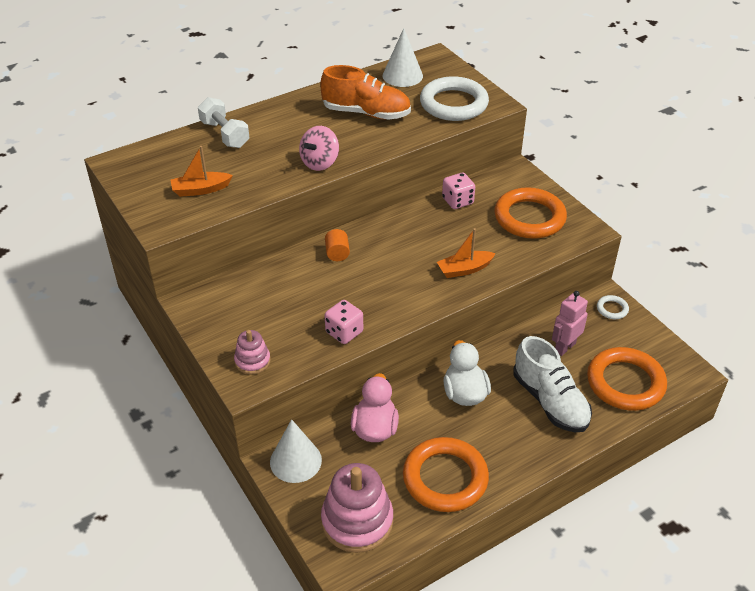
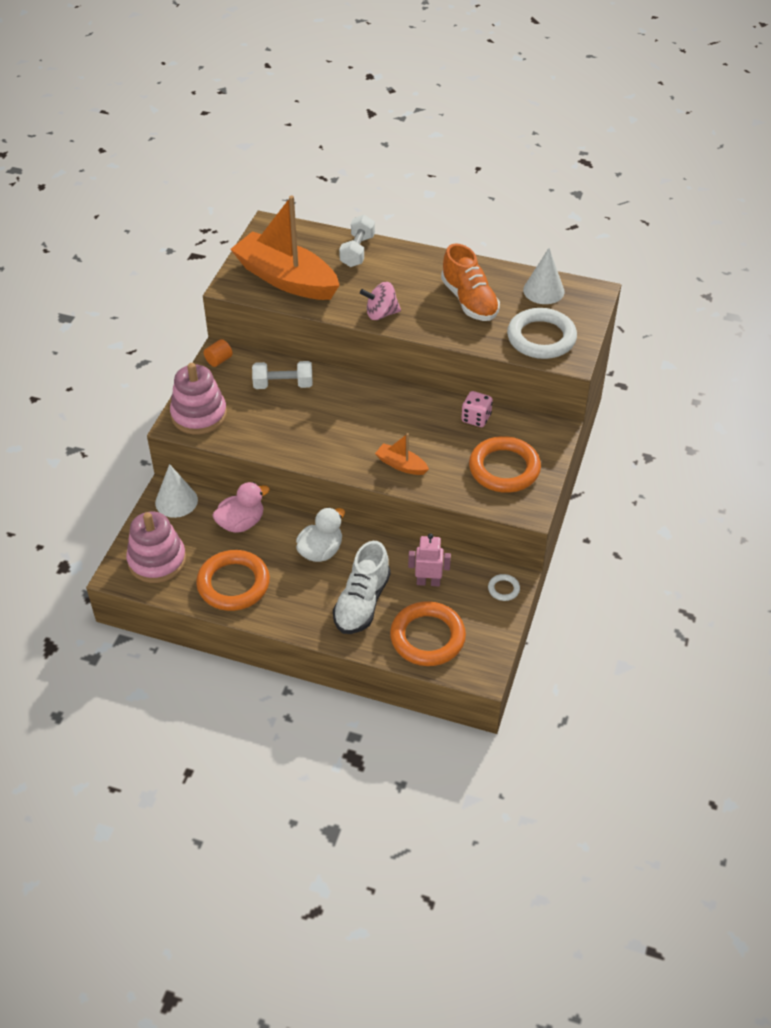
camera: 50 degrees right, 5 degrees up
(200, 190) = (286, 279): orange boat -> orange boat, size x2.32
(252, 361) = (199, 415): pink stacking toy -> pink stacking toy, size x1.89
(283, 284) = (283, 384): none -> white dumbbell
(337, 253) = (343, 391): orange cylinder -> orange cylinder (219, 360)
(344, 332) = (269, 441): pink dice -> none

